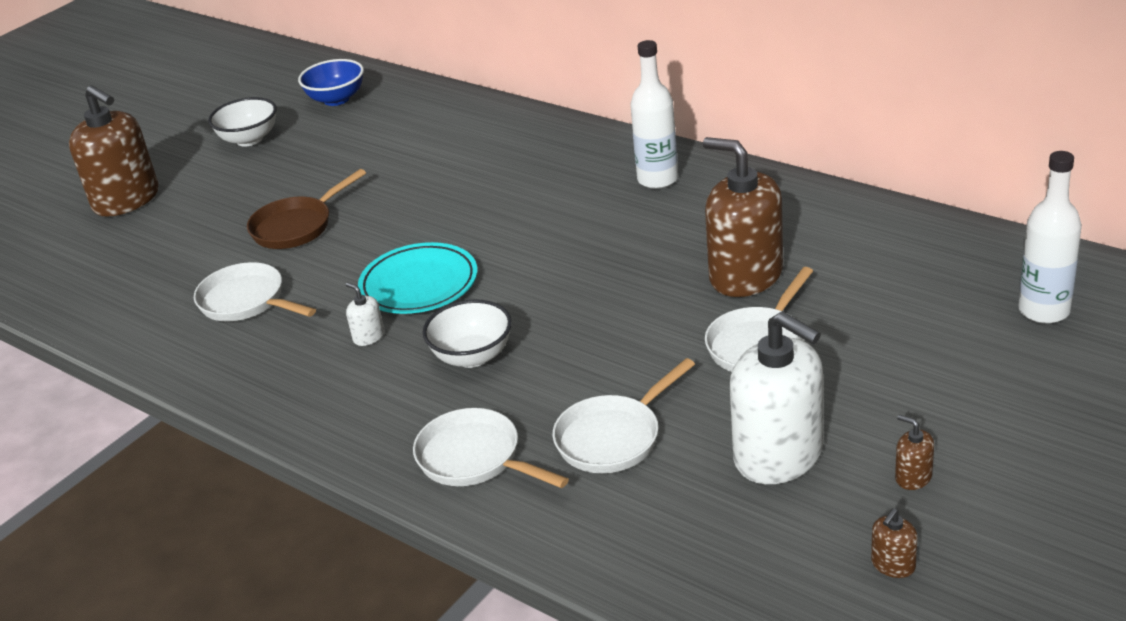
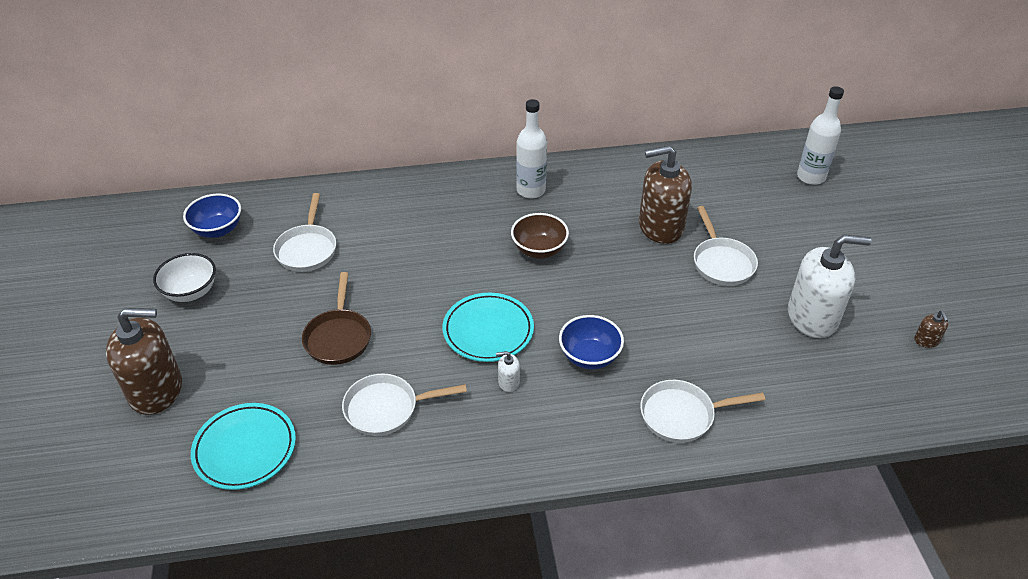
camera: 50 degrees left, 10 degrees up
(115, 274) = (245, 449): none -> turquoise plate
(472, 356) = (589, 356): white bowl -> blue bowl
(577, 238) = (539, 250): none -> brown bowl
(613, 438) = (730, 357): white pan -> white pan (307, 249)
(913, 477) = (876, 292): brown soap dispenser -> none

